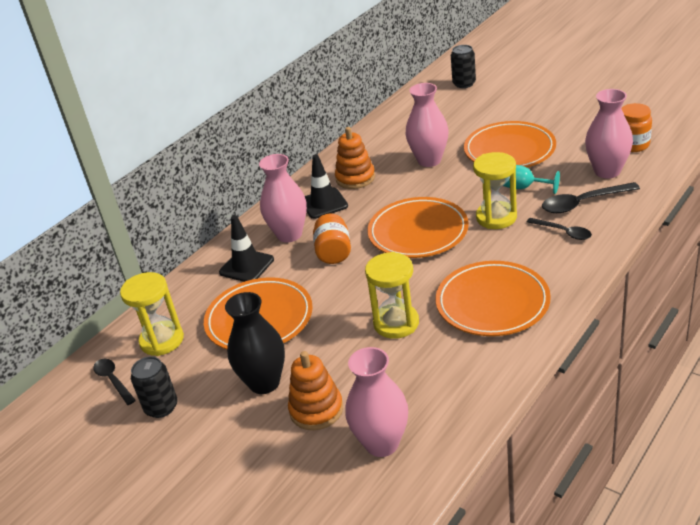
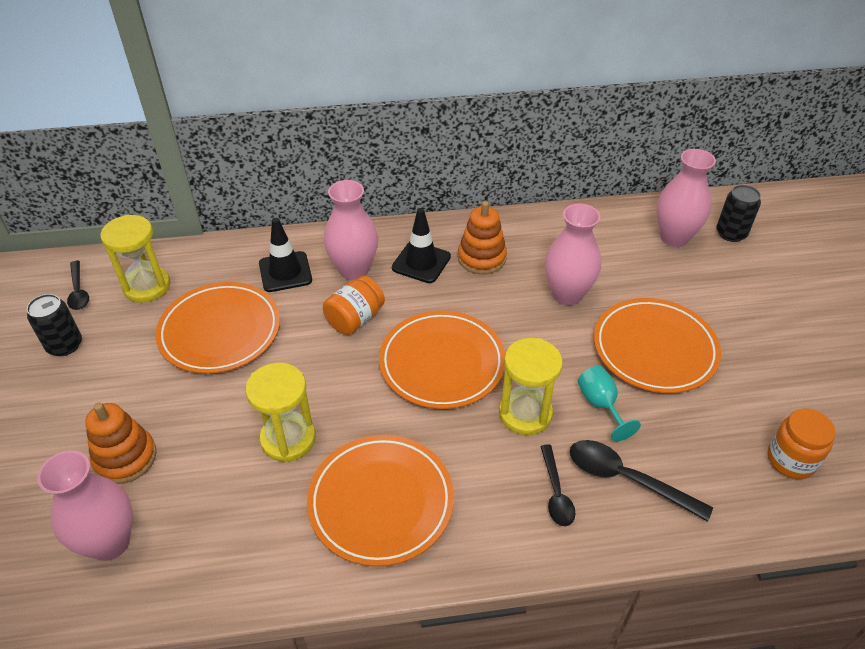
camera: 40 degrees right, 10 degrees up
(113, 380) = (78, 291): black spoon -> black spoon turned 150 degrees clockwise
(264, 383) = (138, 394): black vase -> none
(607, 171) = (710, 466): pink vase -> pink vase (674, 237)

